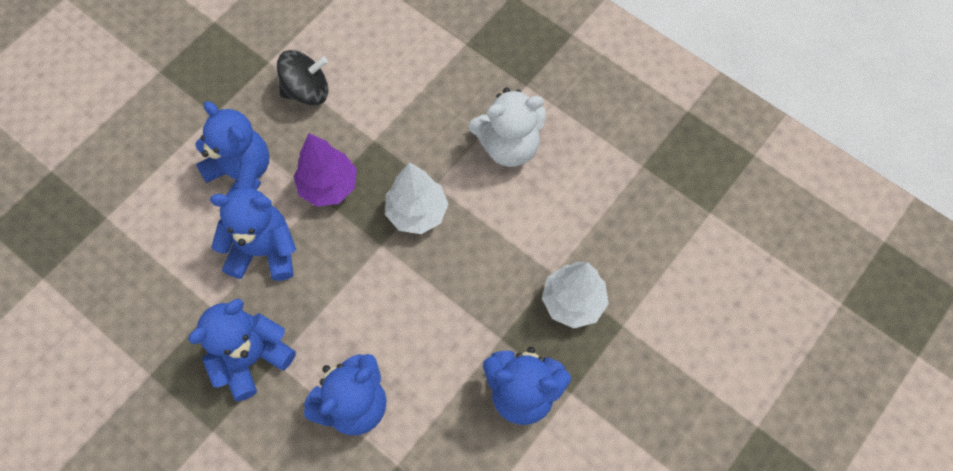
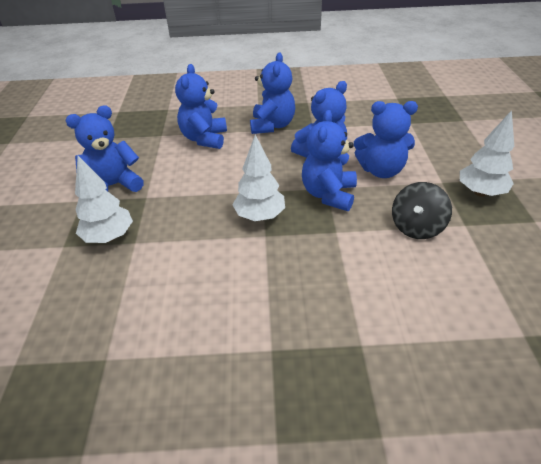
camera: 140 degrees right, 25 degrees down
(204, 77) = (480, 192): none -> white tree
(328, 186) = (328, 194): purple tree -> blue teddy bear
(508, 146) = (238, 293): white teddy bear -> none

